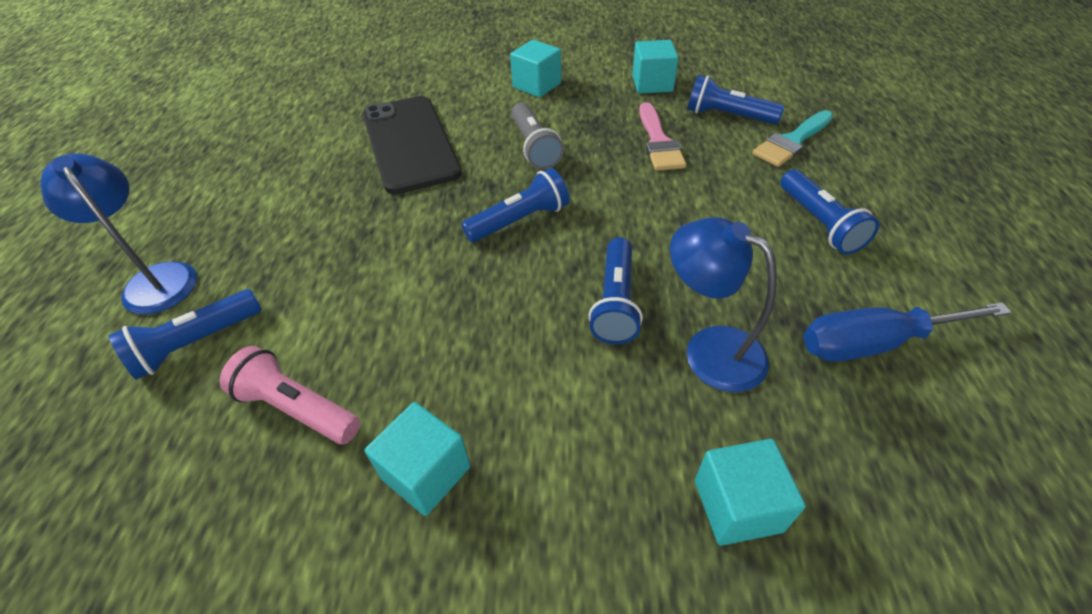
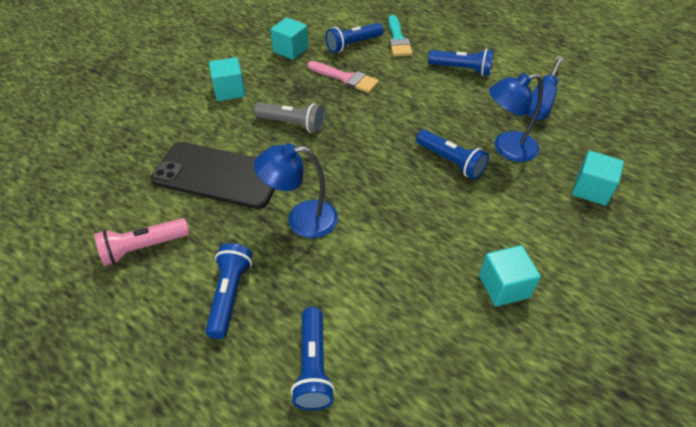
camera: 55 degrees left, 0 degrees up
(155, 279) = (216, 374): blue lamp -> blue lamp (301, 219)
(297, 408) = (417, 327): pink flashlight -> pink flashlight (143, 248)
(519, 220) = (353, 163): blue flashlight -> blue flashlight (229, 295)

